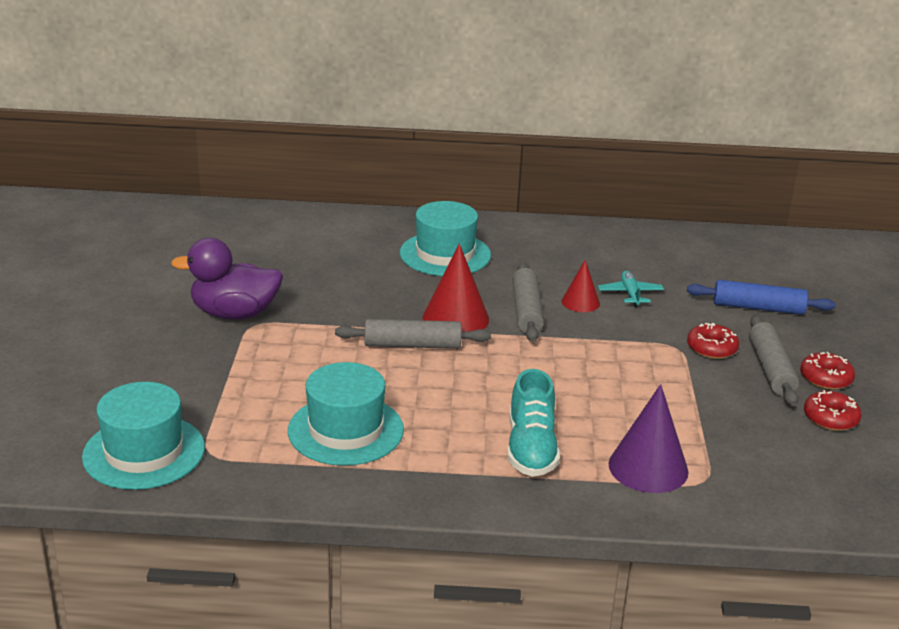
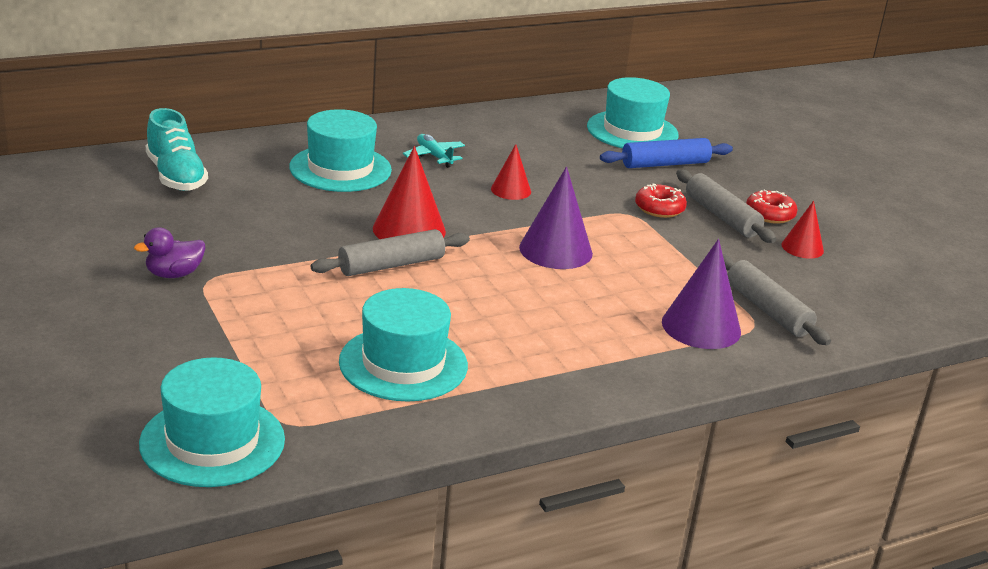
camera: 30 degrees left, 0 degrees up
(234, 314) = (174, 274): purple duck -> purple duck, size x0.56
(526, 311) = (469, 209): grey rolling pin -> grey rolling pin (767, 310)
(531, 448) = (589, 336): turquoise shoe -> turquoise shoe (176, 176)
(572, 365) = (555, 250): none -> purple cone
(630, 294) = (548, 173): turquoise plane -> turquoise plane (434, 156)
(753, 270) = (632, 131): none -> turquoise hat
(830, 418) = (802, 247): red donut -> red cone

